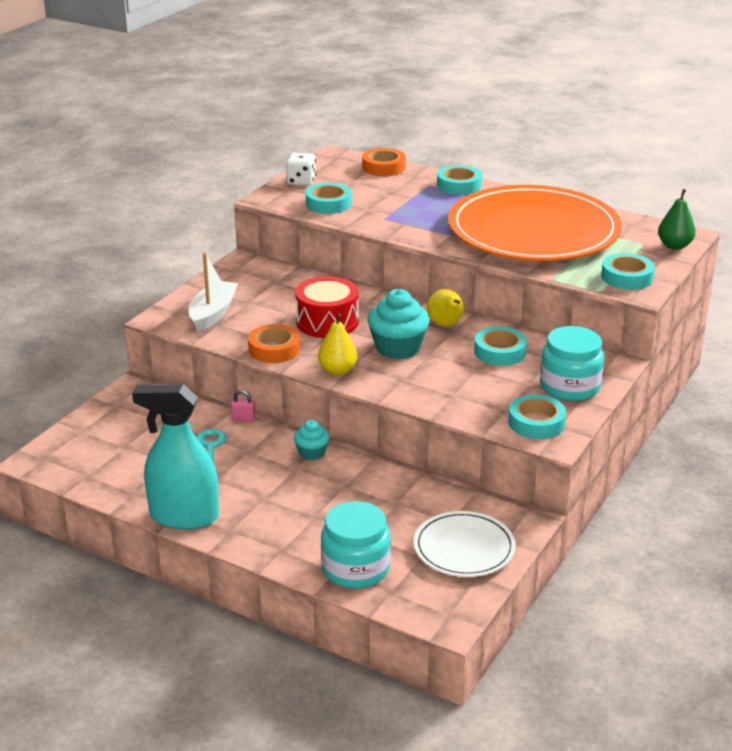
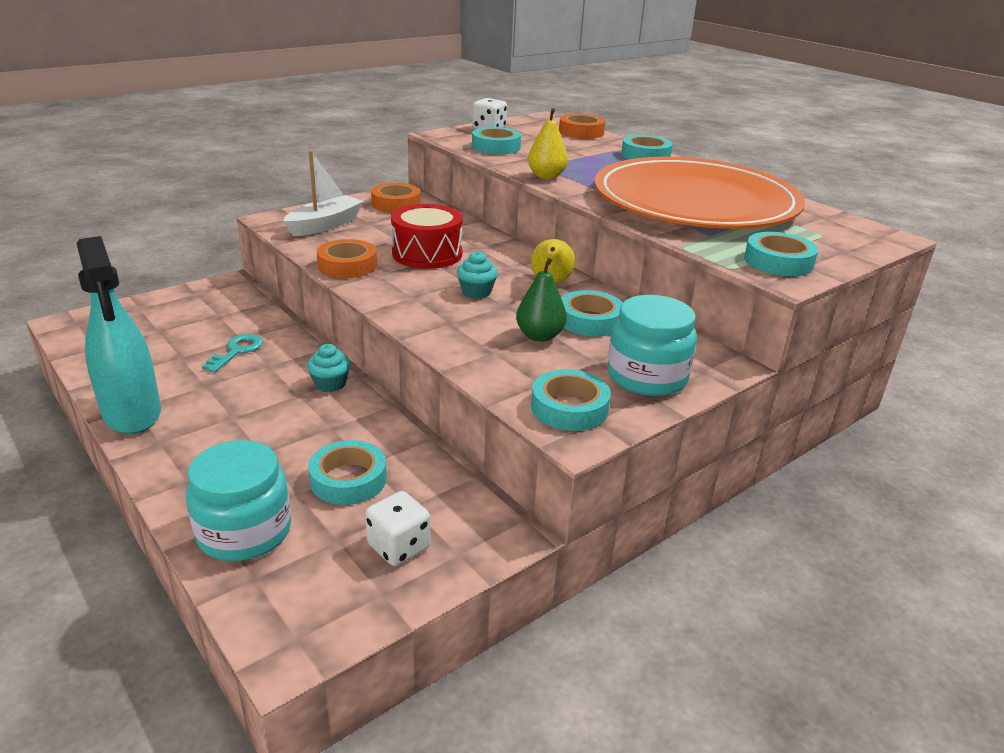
camera: 20 degrees right, 0 degrees up
(184, 516) = (132, 413): turquoise spray bottle -> turquoise spray bottle turned 150 degrees counterclockwise
(243, 419) = (297, 334): pink padlock -> none
(250, 275) = (396, 204): none -> orange tape
(337, 370) = (389, 298): yellow pear -> yellow pear (546, 176)
(392, 517) = (348, 479): none -> turquoise tape
(398, 348) = (476, 292): turquoise cupcake -> turquoise cupcake, size x0.56
(464, 548) = (399, 546): white plate -> white dice
(674, 246) = (864, 244): green pear -> green pear (539, 336)

